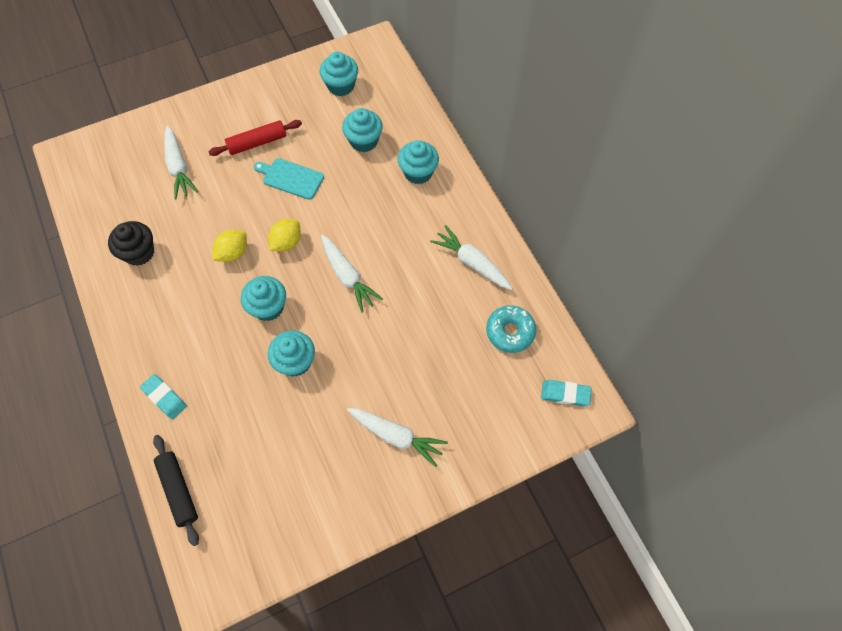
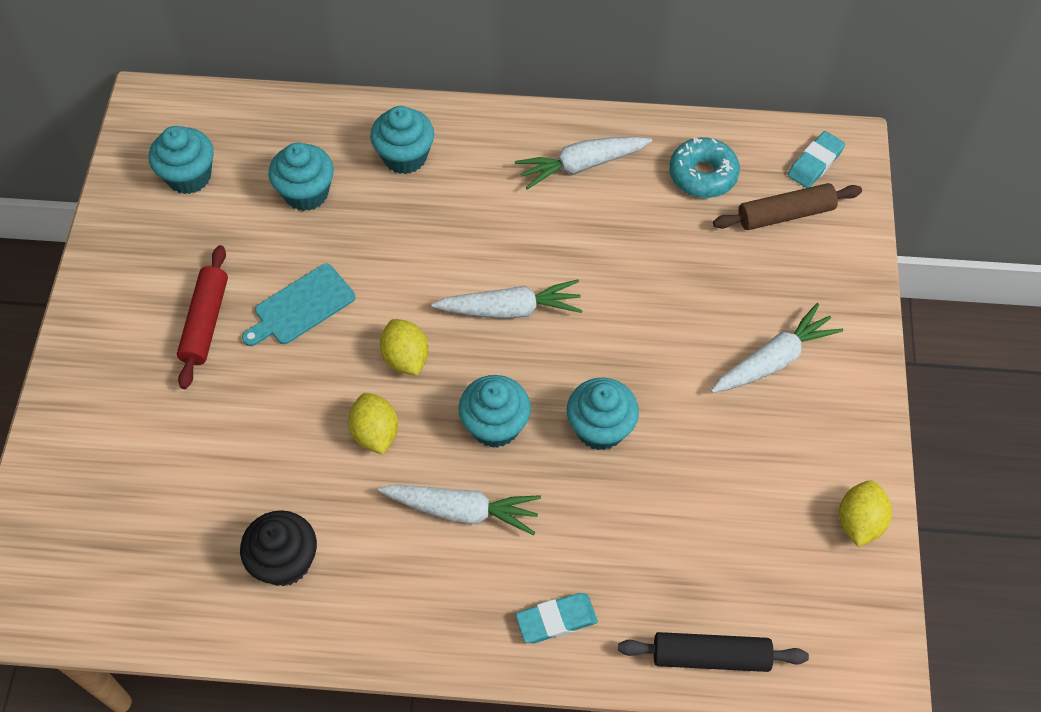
camera: 60 degrees left, 5 degrees down
(179, 167) = (168, 445): white carrot -> white carrot (462, 510)
(308, 538) = (859, 522): none -> yellow lemon
(511, 394) = (785, 214): none -> brown rolling pin

